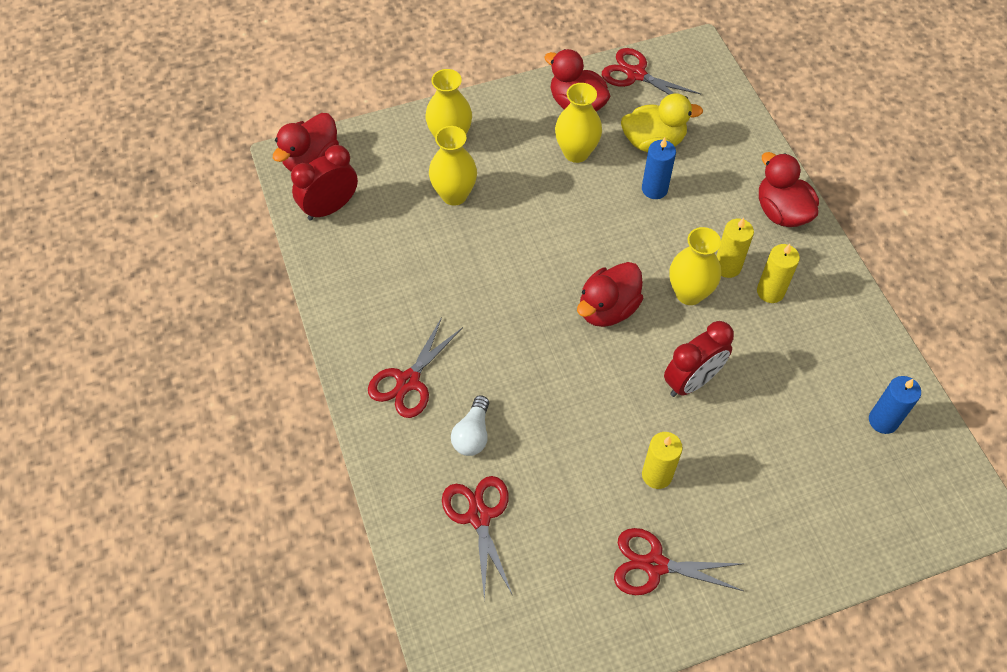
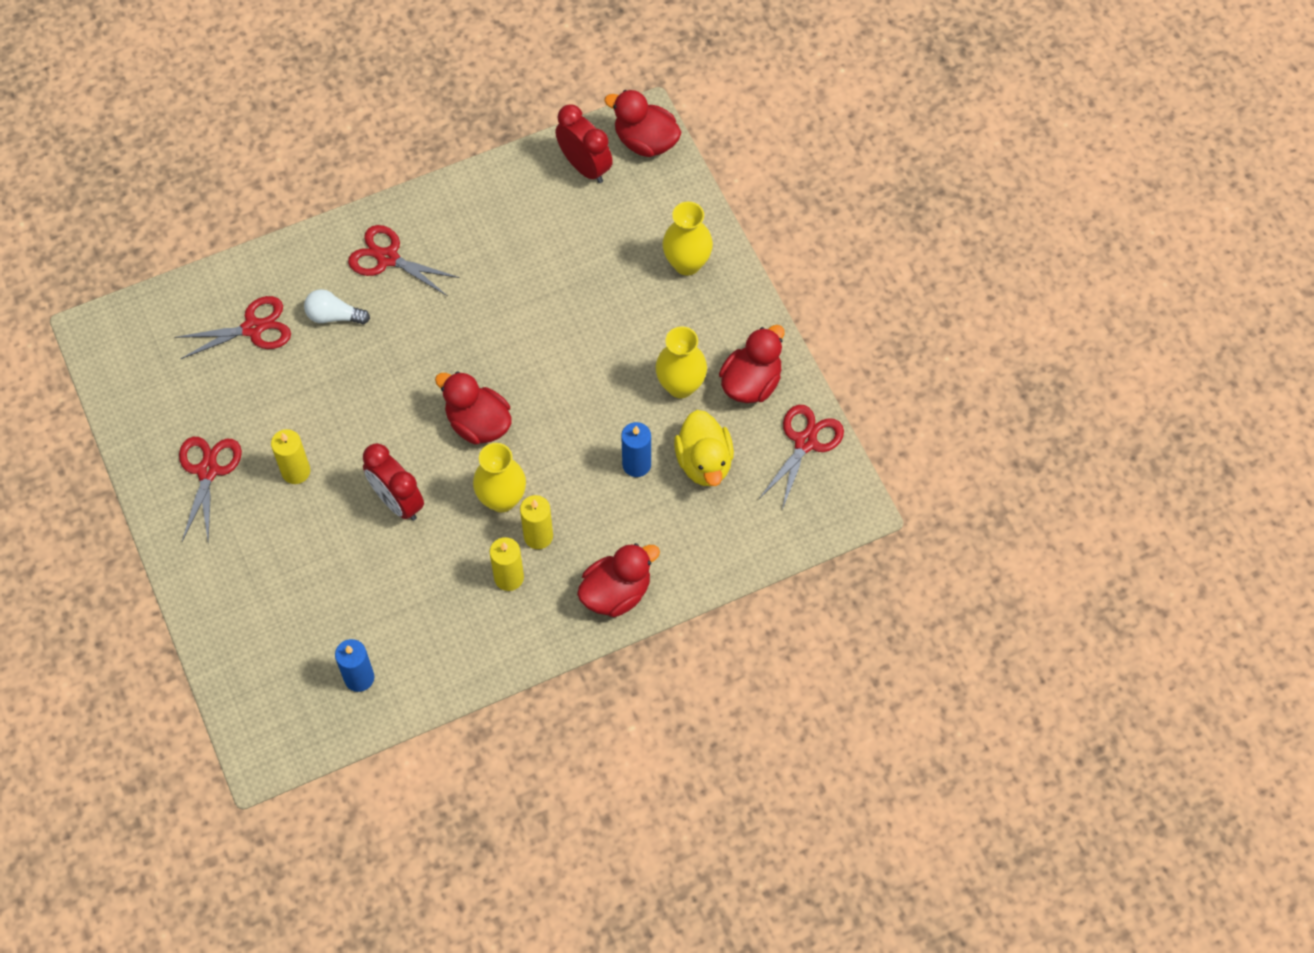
camera: 85 degrees right, 5 degrees up
(454, 195) = (611, 274): yellow vase -> none

